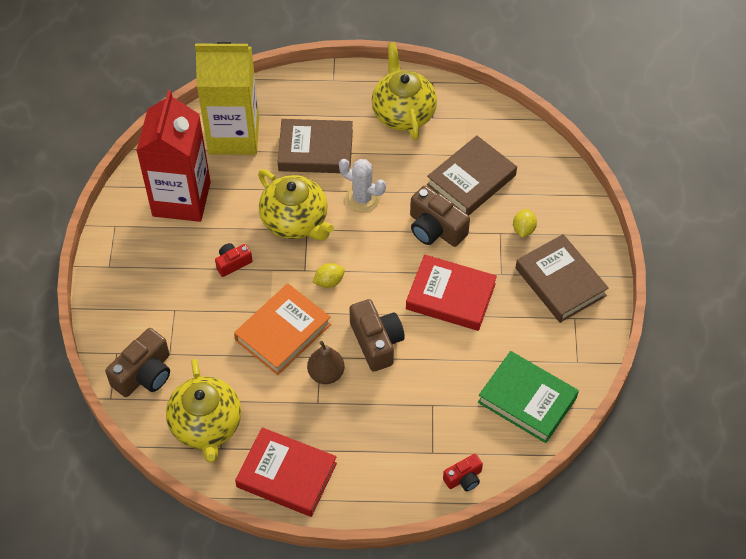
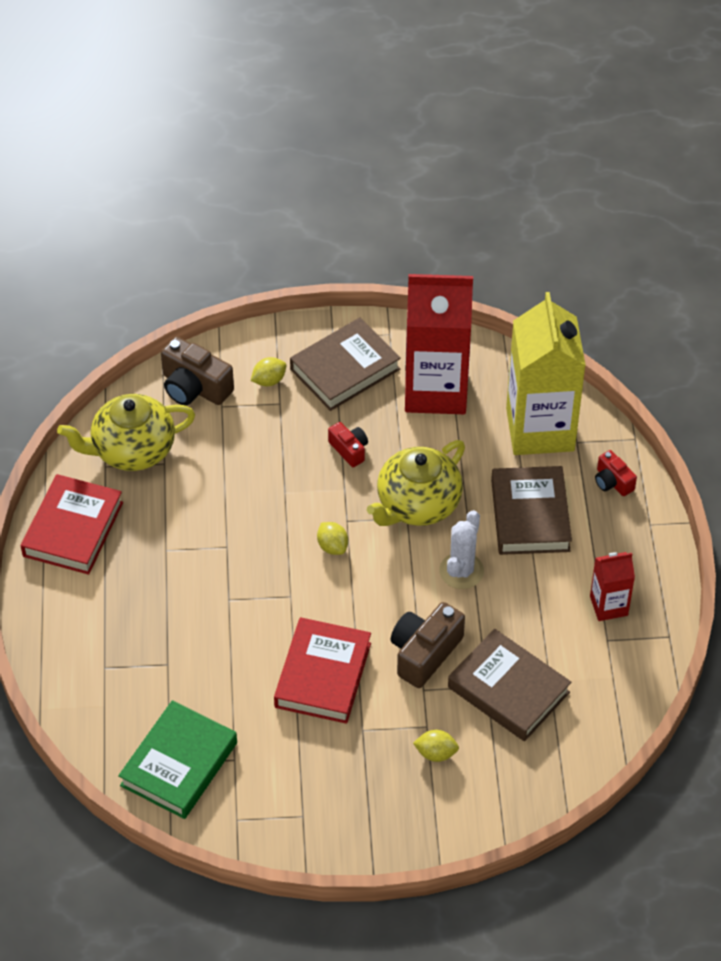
camera: 85 degrees right, 5 degrees down
(148, 316) = (269, 380): none -> yellow lemon
(283, 332) = (257, 508): orange book -> none
(326, 373) = (204, 554): brown pear -> none
(376, 342) = (251, 601): brown camera -> none
(403, 113) = (608, 606): yellow teapot -> red carton
(464, 478) = (71, 701): red camera -> red camera (612, 482)
(560, 282) = (357, 798): brown book -> brown book (345, 369)

